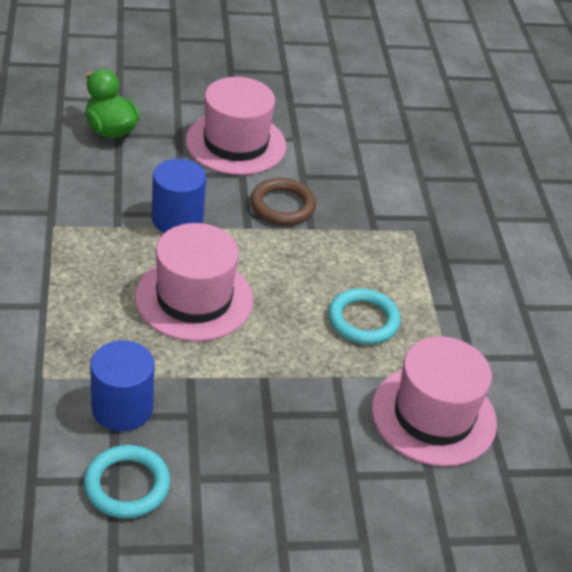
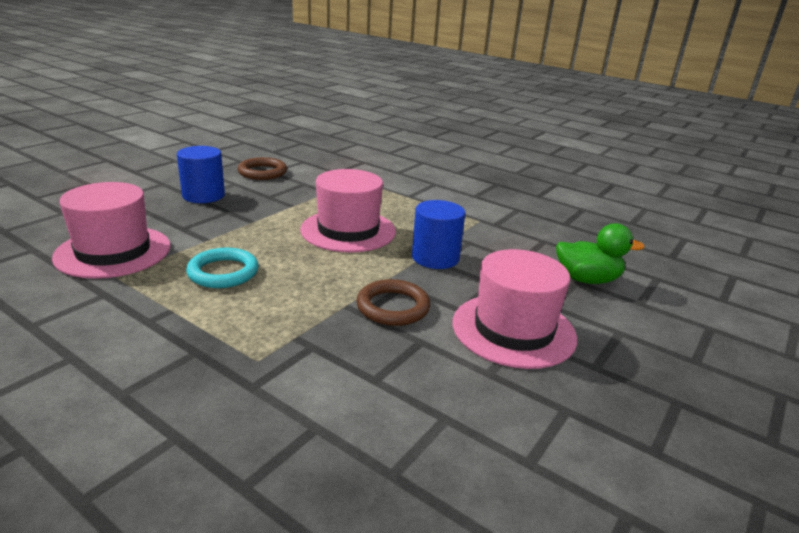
camera: 135 degrees right, 15 degrees down
(122, 408) = (305, 186): blue cylinder -> blue cylinder (203, 195)
(127, 485) = (262, 172): turquoise ring -> brown ring

